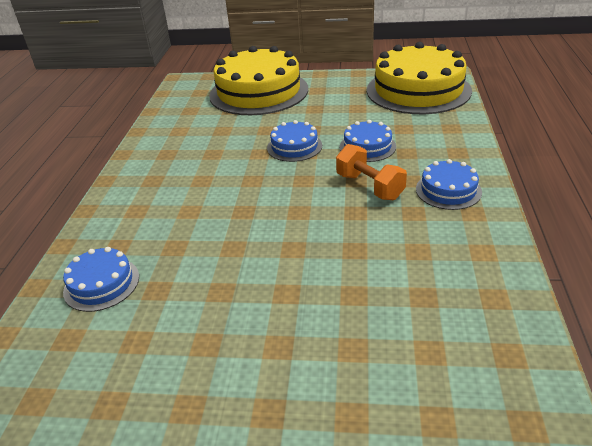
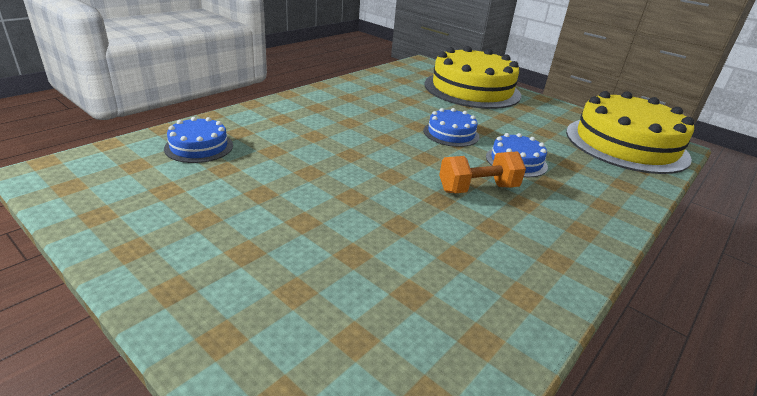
camera: 30 degrees right, 5 degrees down
(369, 187) = (478, 189): orange dumbbell -> orange dumbbell turned 75 degrees clockwise
(448, 190) = (553, 229): blue cake -> none

